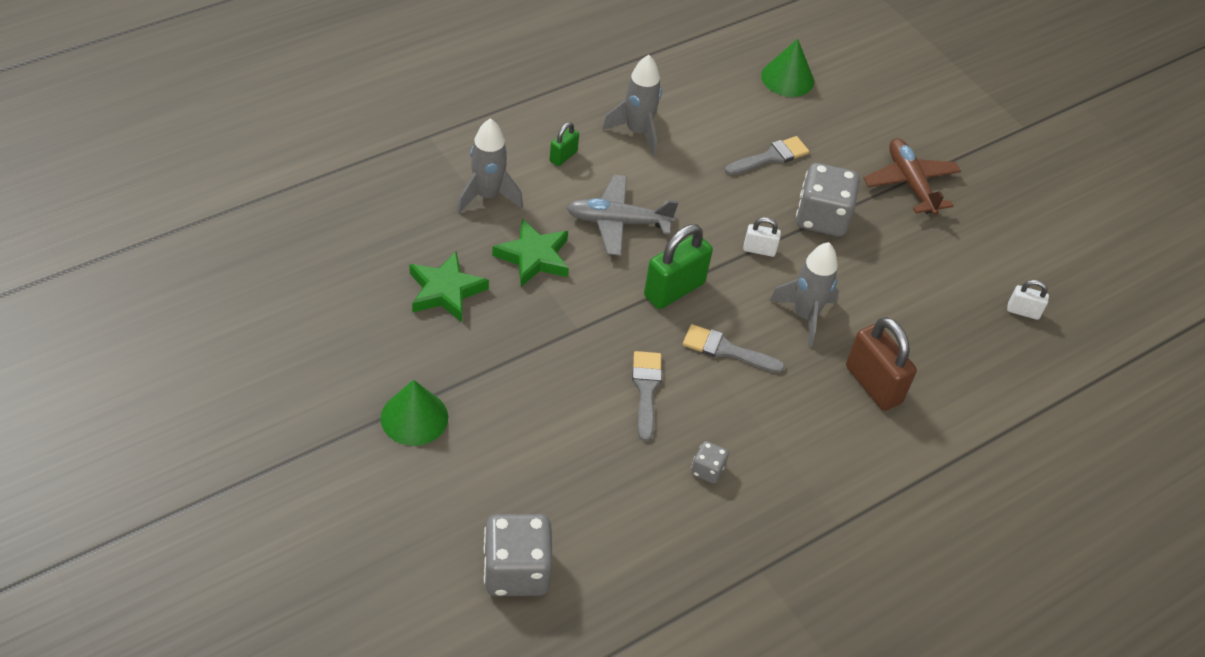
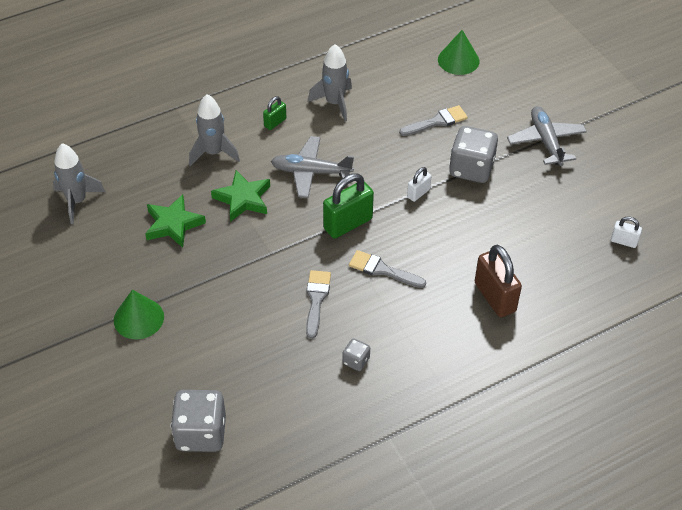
camera: 10 degrees right, 0 degrees up
(759, 250) = (418, 193): white padlock -> white padlock turned 60 degrees counterclockwise
(805, 315) = (447, 244): grey rocket -> grey rocket (77, 201)
(910, 183) = (546, 141): brown plane -> grey plane

